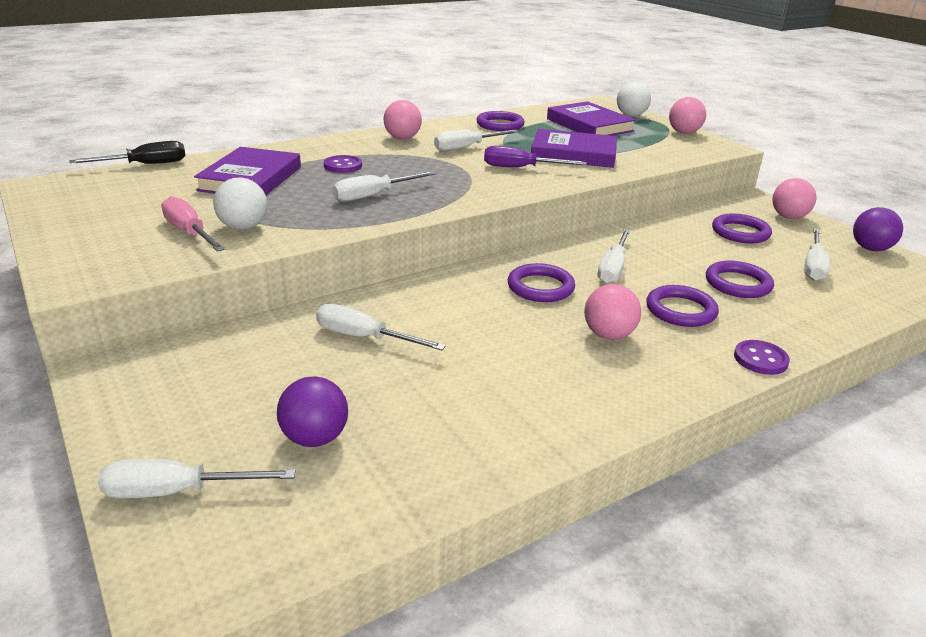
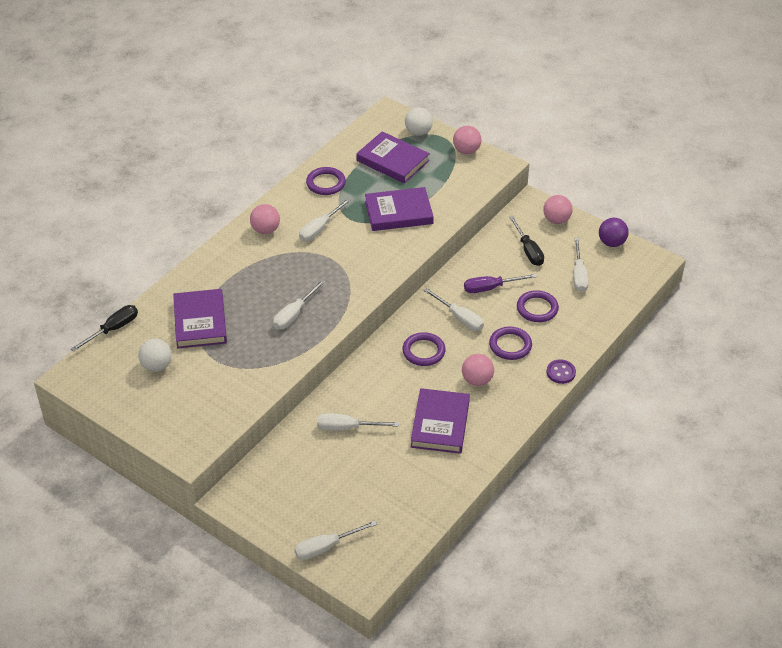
camera: 20 degrees left, 15 degrees up
(189, 232) = (212, 392): pink screwdriver -> none
(243, 227) = (239, 375): white ball -> white ball (157, 366)
(315, 438) = (366, 500): purple ball -> none
(343, 166) = (249, 284): purple button -> none
(517, 371) = (440, 424): none -> purple book
(521, 168) = (371, 246): purple screwdriver -> purple screwdriver (490, 288)
(613, 268) = (459, 318): white screwdriver -> white screwdriver turned 45 degrees counterclockwise
(740, 232) = (528, 250): purple ring -> black screwdriver

